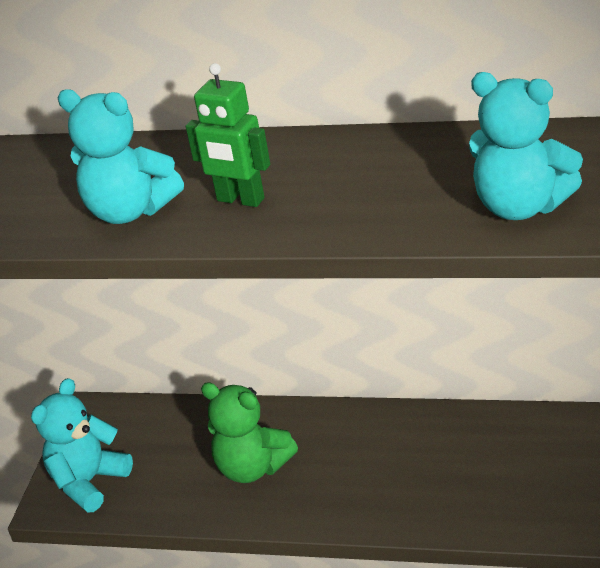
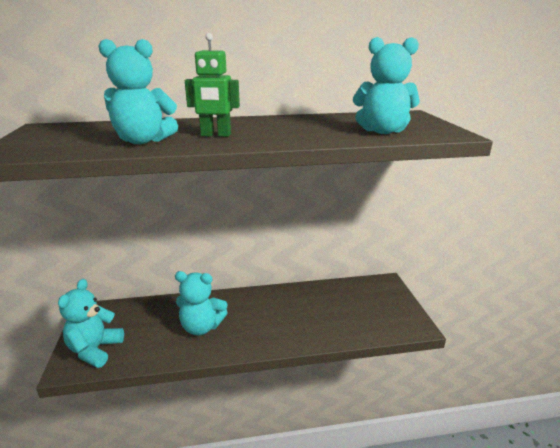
camera: 25 degrees left, 10 degrees down
(252, 467) = (201, 327): green teddy bear -> turquoise teddy bear

